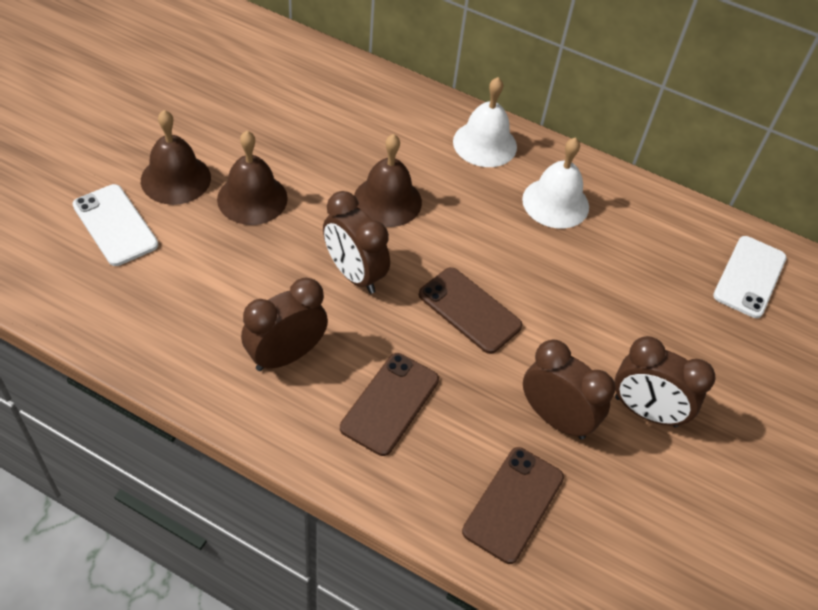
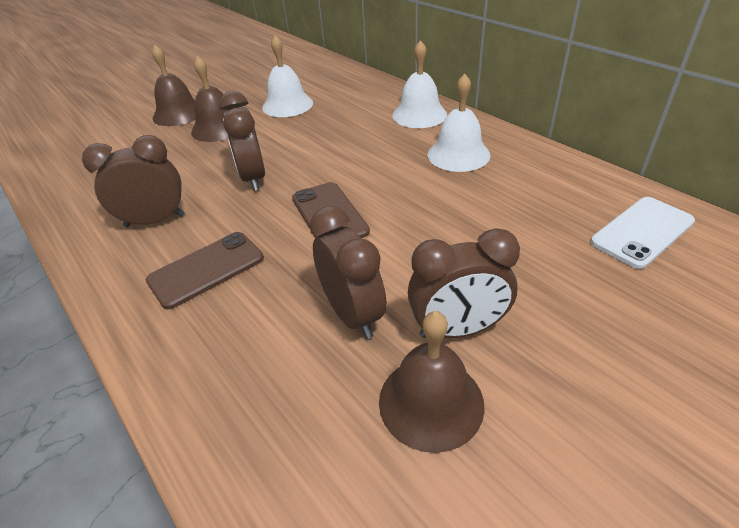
camera: 30 degrees right, 10 degrees down
(115, 225) = (117, 132): white phone -> none
(315, 145) = (287, 105): none -> white bell
(387, 201) = (315, 139): brown bell -> brown bell (431, 402)
(513, 504) = (253, 384): brown phone -> none
(646, 411) = (458, 329): brown clock -> brown clock turned 60 degrees counterclockwise

